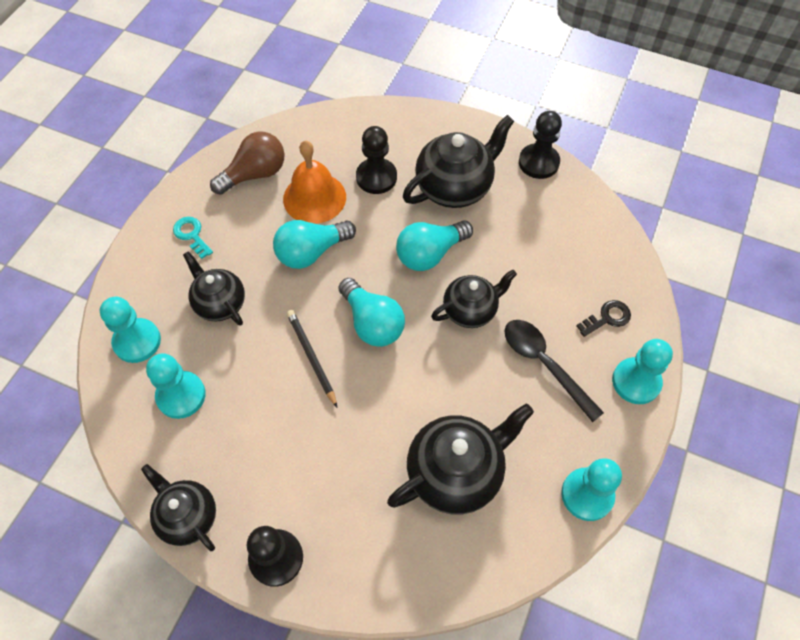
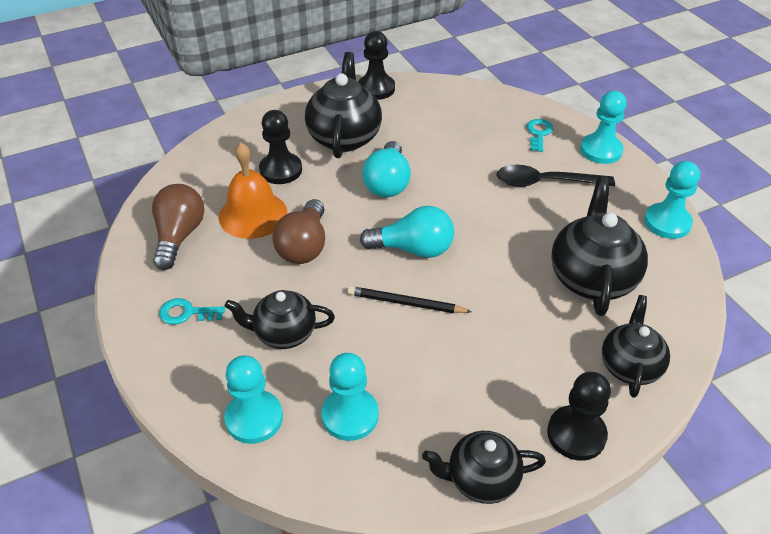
camera: 50 degrees left, 15 degrees down
(311, 252) = (304, 246): turquoise light bulb -> brown light bulb
(470, 310) = (461, 191): black teapot -> black teapot (629, 366)
(607, 318) = (538, 133): black key -> turquoise key

